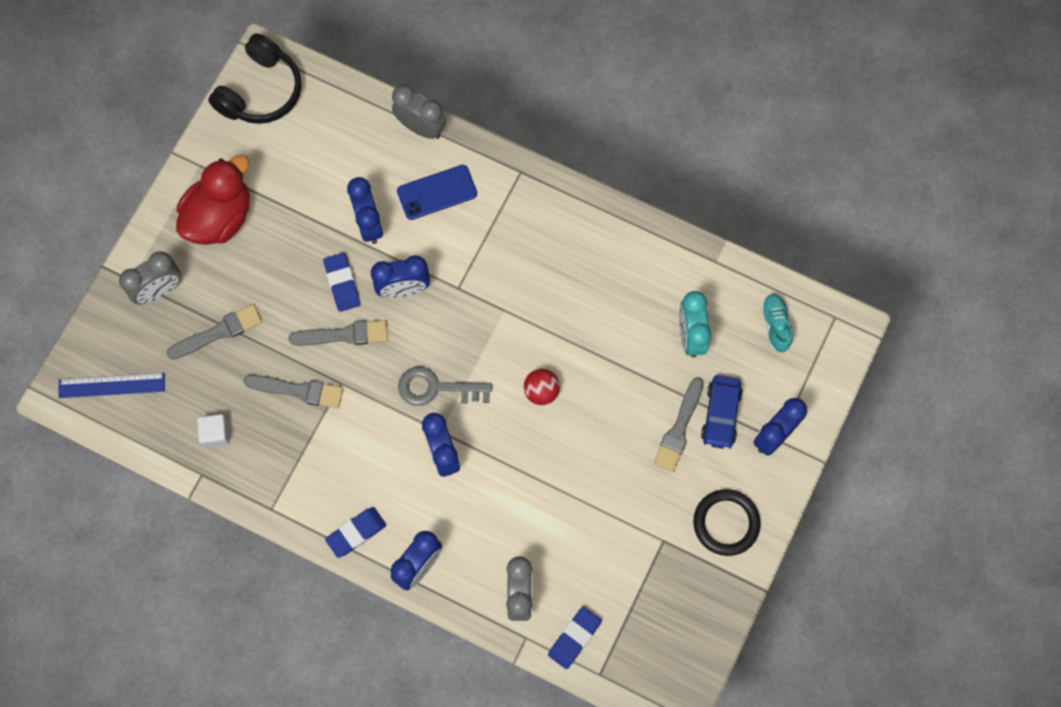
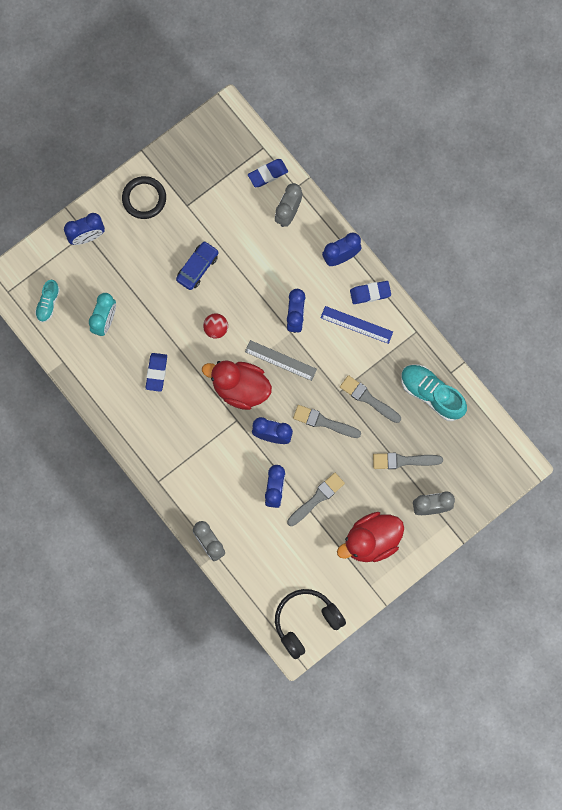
camera: 155 degrees left, 5 degrees up
(112, 385) = (486, 456): blue ruler -> blue ruler (356, 325)
(216, 434) = (432, 394): white cube -> turquoise shoe
(342, 283) = (310, 457): blue eraser -> blue eraser (156, 372)
(436, 388) = (280, 360): grey key -> grey ruler
(437, 192) = (220, 492): blue phone -> none
(472, 329) = (240, 388): none -> red duck
(679, 429) = (142, 267): grey brush -> grey brush (317, 498)
(720, 415) = (112, 263): blue car -> blue car (197, 267)

